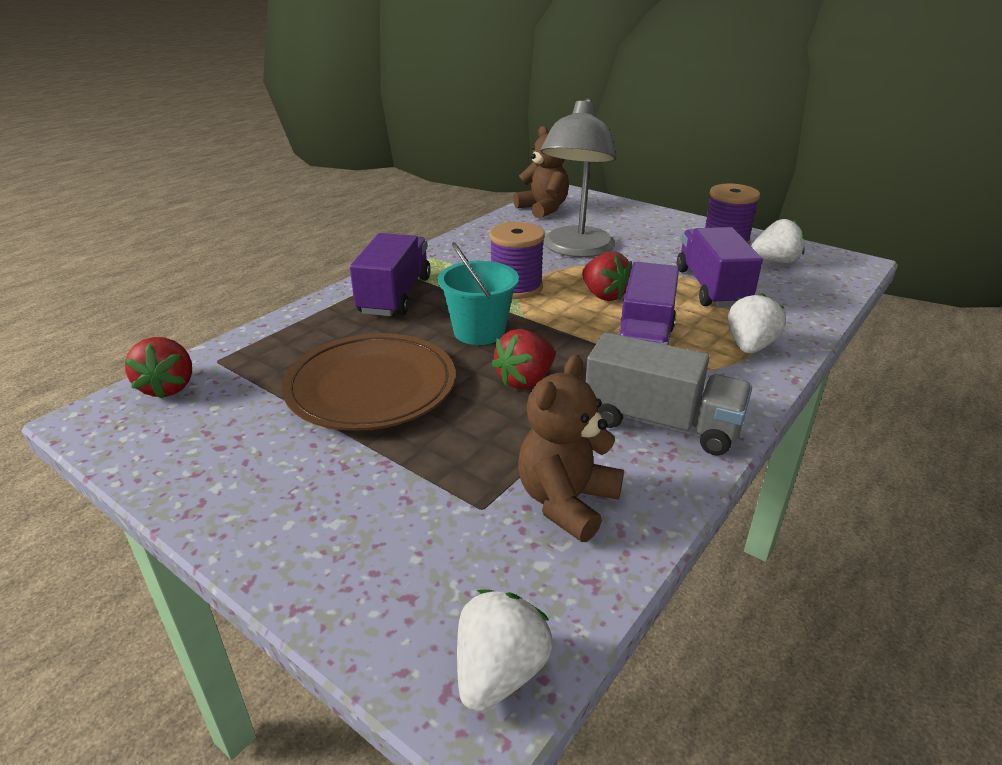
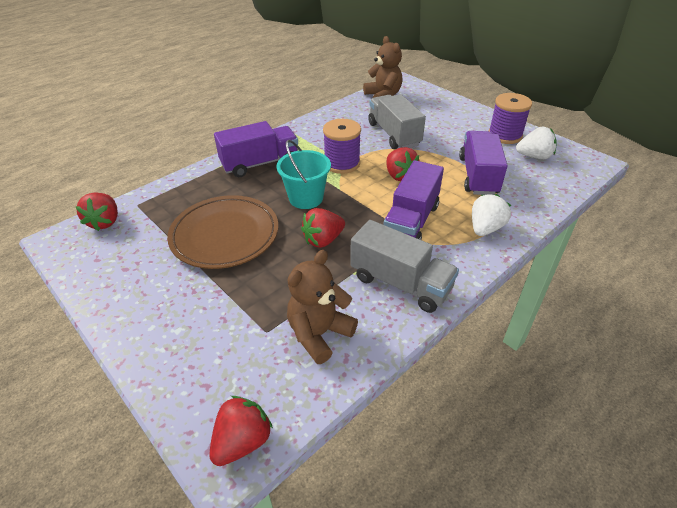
camera: 10 degrees right, 10 degrees up
(395, 295) = (260, 163): purple truck -> purple truck turned 45 degrees clockwise
(499, 672) = (242, 441): white strawberry -> red strawberry
(576, 250) = (394, 134): grey lamp -> grey truck

